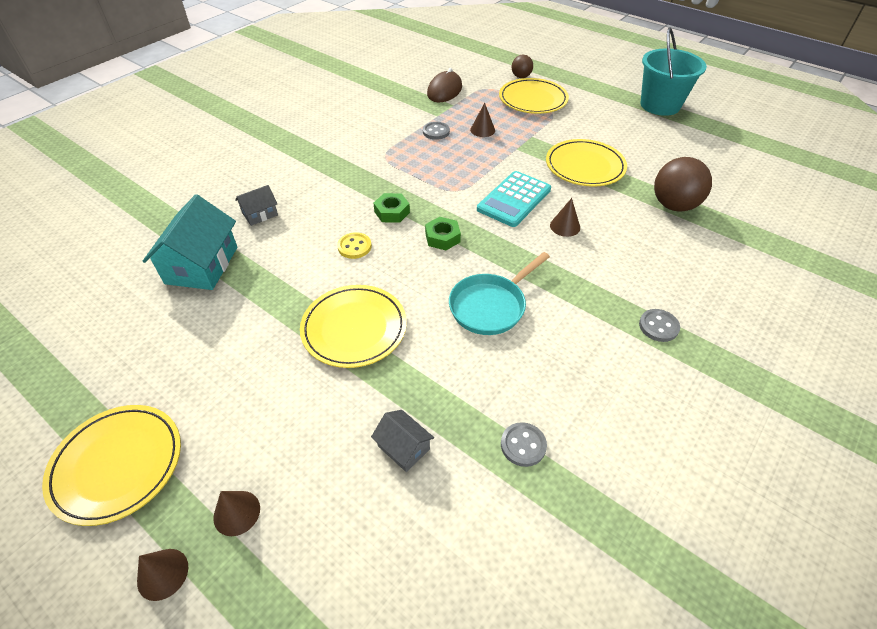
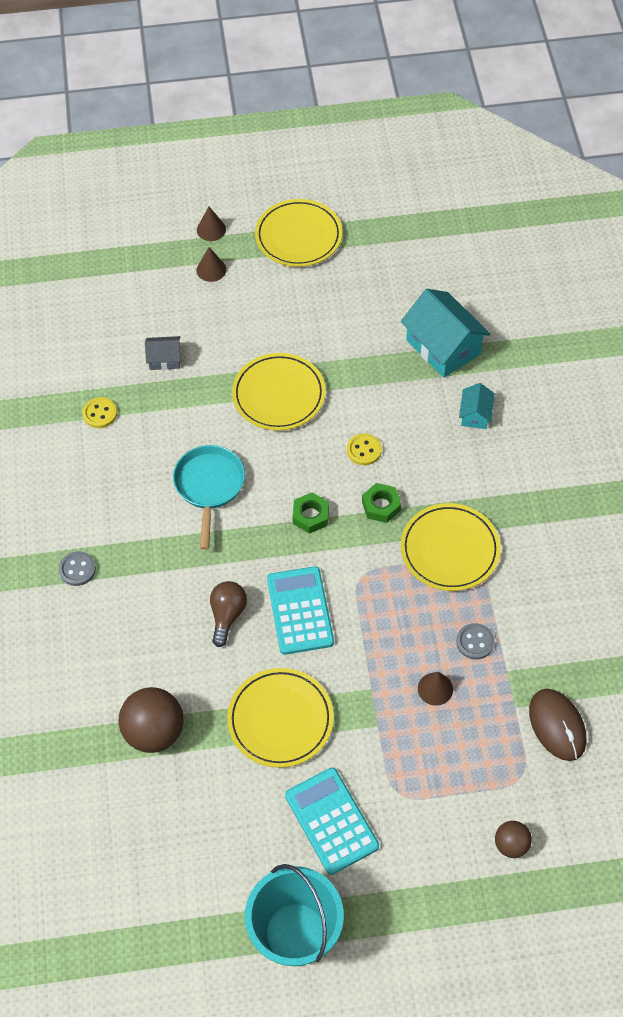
camera: 135 degrees right, 10 degrees up
(260, 214) = (475, 414): grey house -> turquoise house
(523, 445) = (100, 413): grey button -> yellow button
(533, 100) = (445, 801): yellow plate -> yellow plate (449, 550)
(565, 226) = (227, 615): brown cone -> brown light bulb
(599, 123) = (331, 821): none -> turquoise calculator

